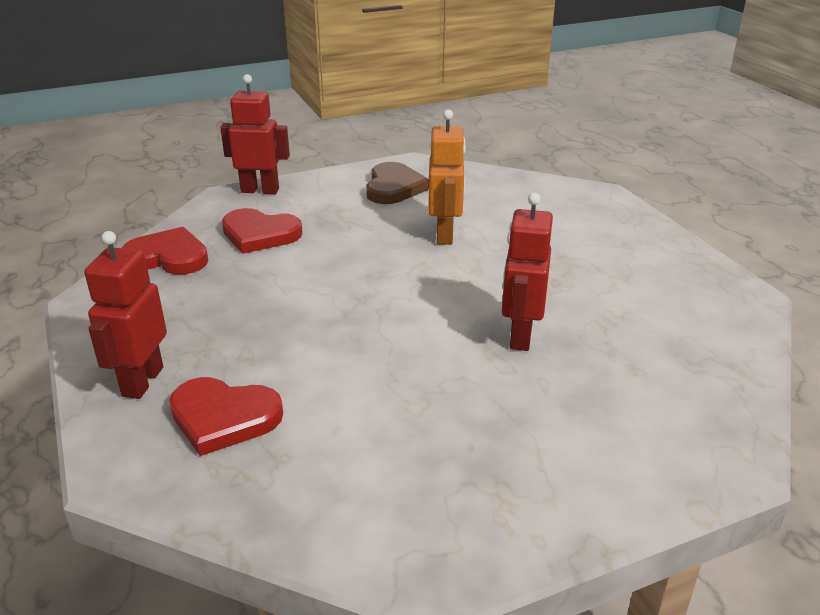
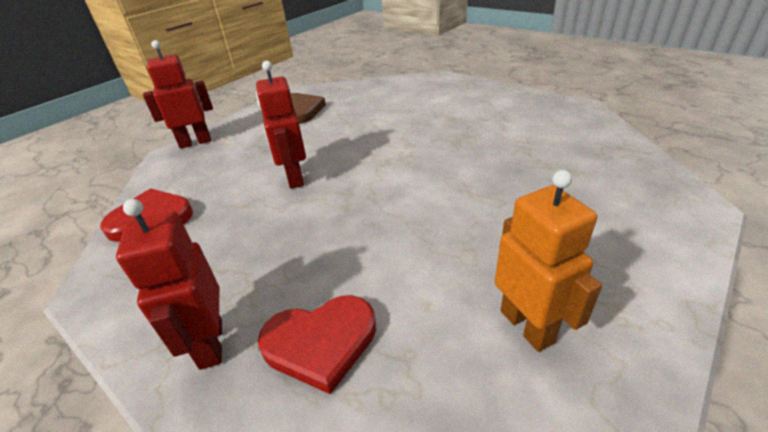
camera: 25 degrees left, 5 degrees up
(260, 234) = (222, 173): red heart -> none
(445, 235) = (365, 129): orange robot -> orange robot (527, 326)
(520, 336) = (483, 177): red robot -> red robot (294, 178)

